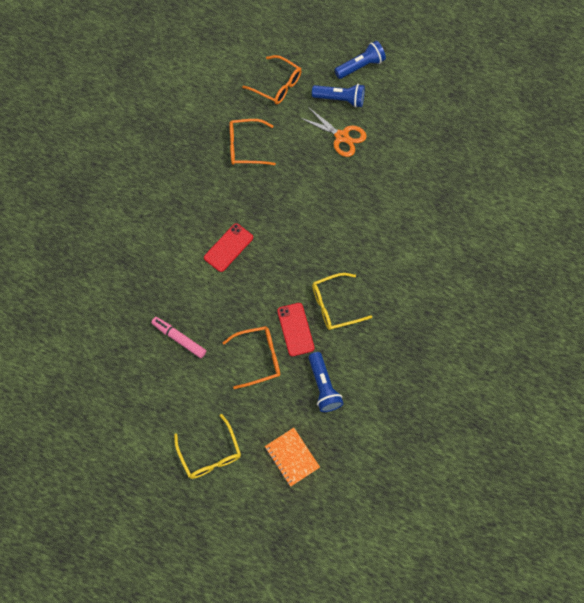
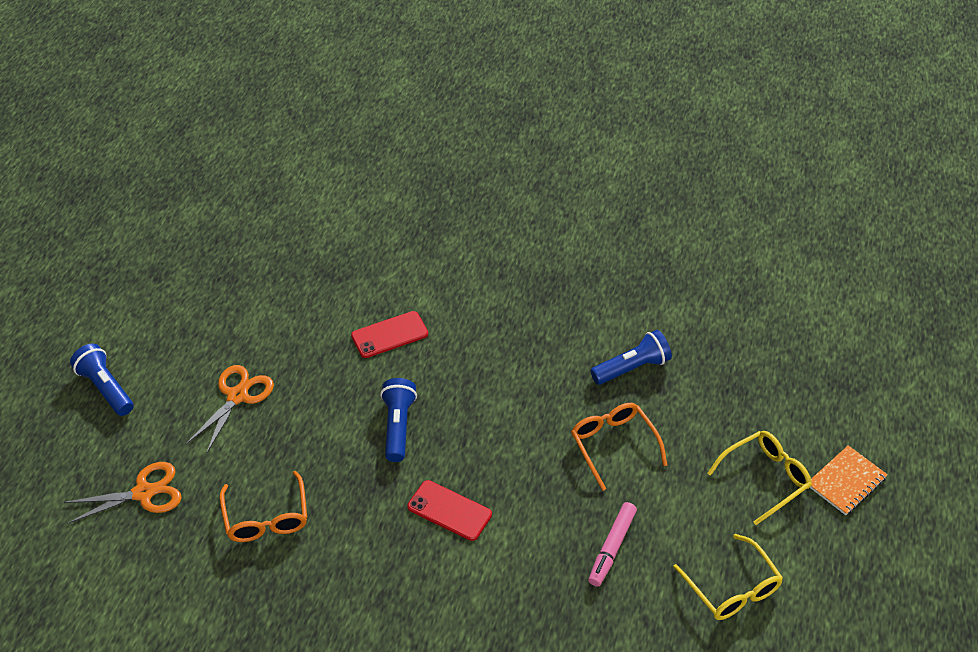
camera: 100 degrees left, 20 degrees down
(277, 85) = (144, 493): orange glasses -> orange scissors
(292, 457) = (736, 388): orange notebook -> orange notebook (846, 481)
(295, 329) = (560, 409): red phone -> red phone (389, 335)
(334, 305) = (514, 370): yellow glasses -> yellow glasses (732, 588)
(340, 99) = (169, 406): blue flashlight -> blue flashlight (398, 426)

